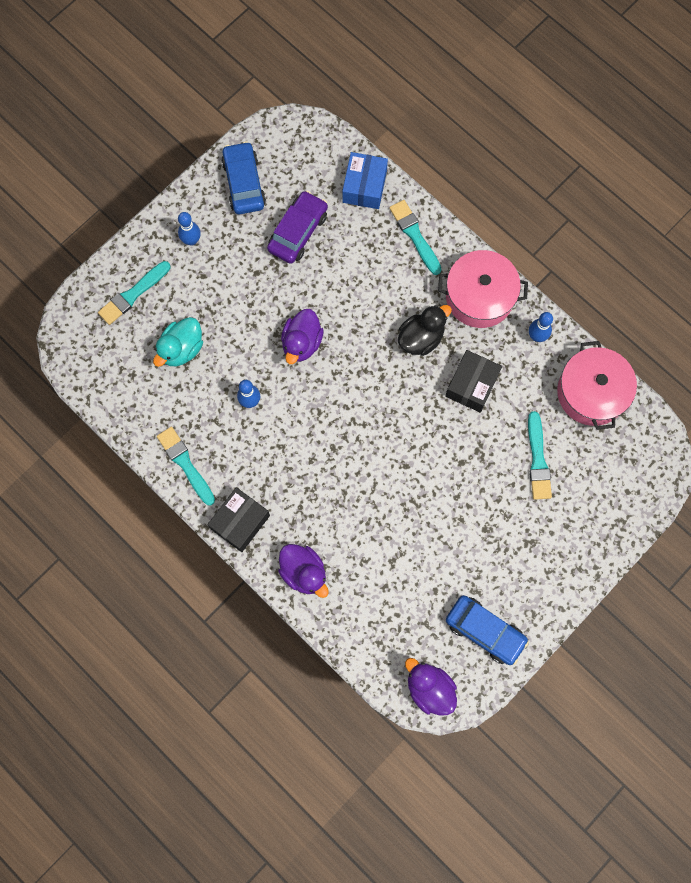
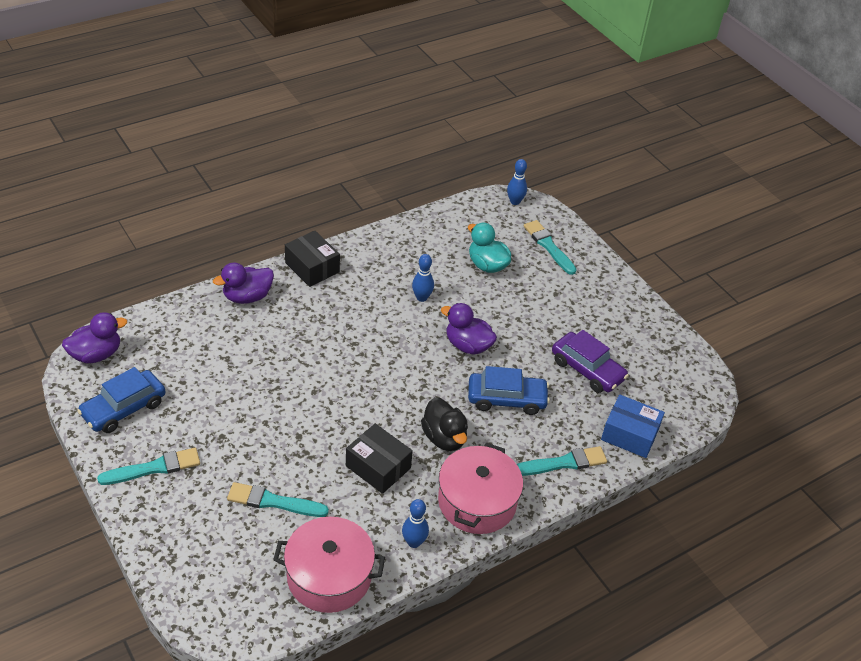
camera: 100 degrees right, 30 degrees down
(185, 464) = (379, 246): turquoise brush -> turquoise brush (154, 468)
(191, 240) = (594, 293): blue bowling pin -> blue bowling pin (515, 202)
(244, 183) = (648, 342): blue car -> blue car (506, 399)

